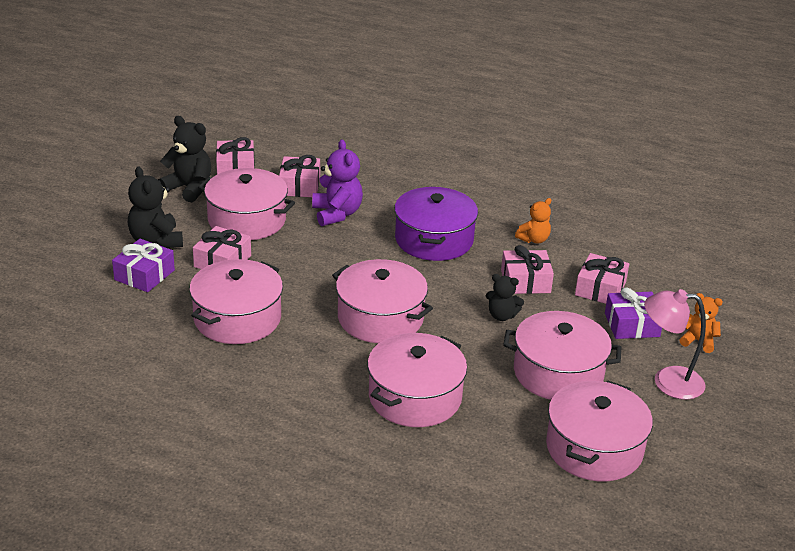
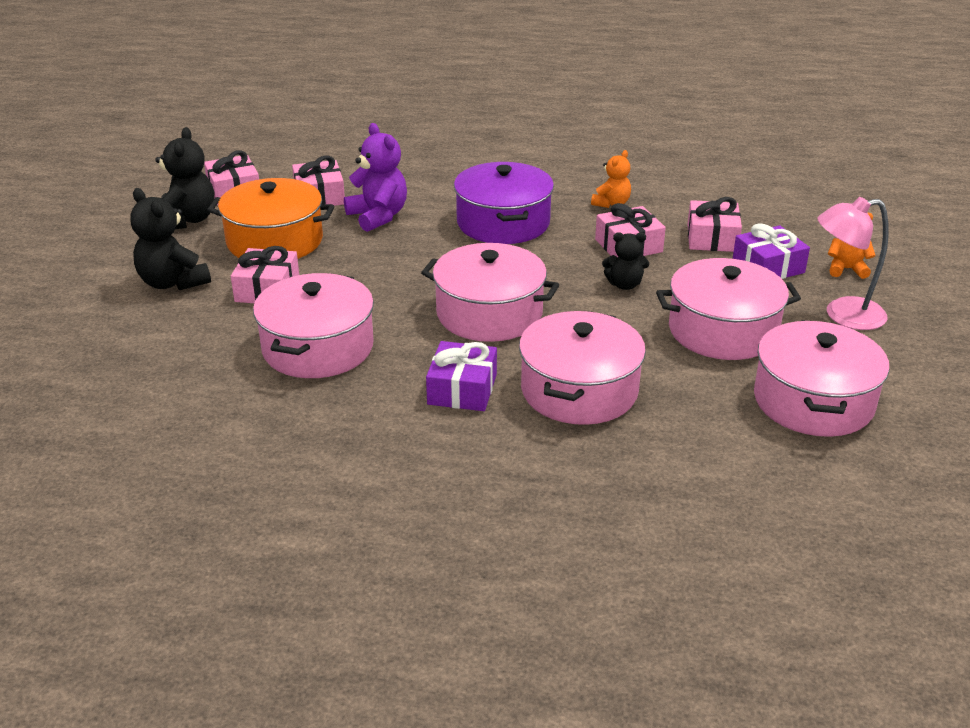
camera: 15 degrees left, 0 degrees up
(144, 275) = (176, 322): purple gift -> purple gift (462, 389)
(189, 188) = (187, 220): black teddy bear -> black teddy bear turned 75 degrees clockwise
(247, 220) = (275, 241): pink pot -> orange pot

